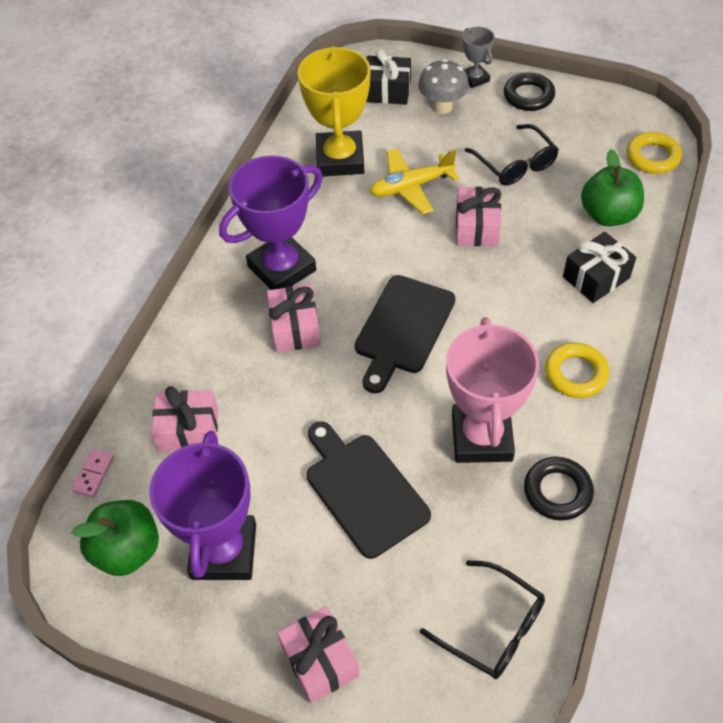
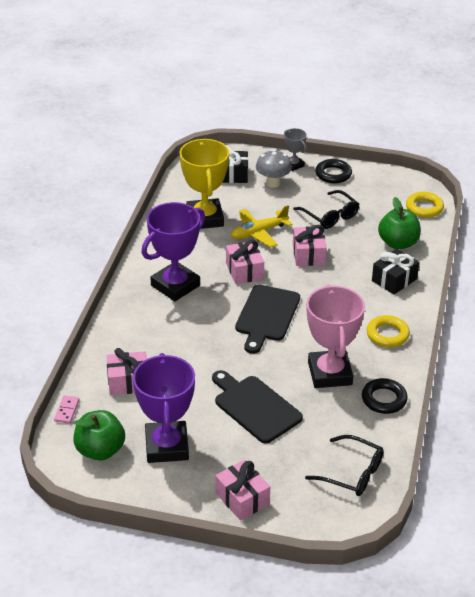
camera: 10 degrees left, 15 degrees down
(295, 328) = (191, 319): pink gift -> pink gift (244, 271)

